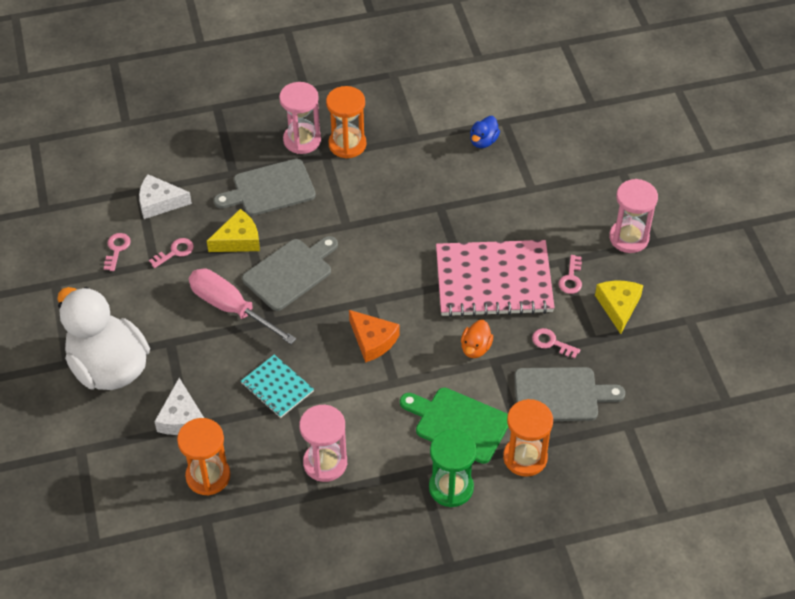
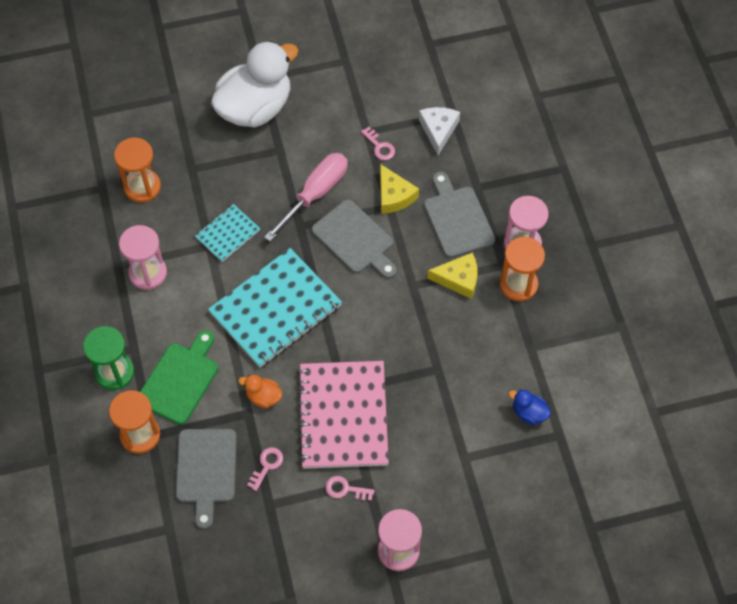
camera: 90 degrees right, 10 degrees up
(117, 249) = (383, 102): pink key -> none
(181, 417) = (201, 164): white cheese -> none
(373, 340) = (275, 309): orange cheese -> turquoise notebook
(618, 306) = (309, 532): yellow cheese -> yellow cheese (458, 279)

